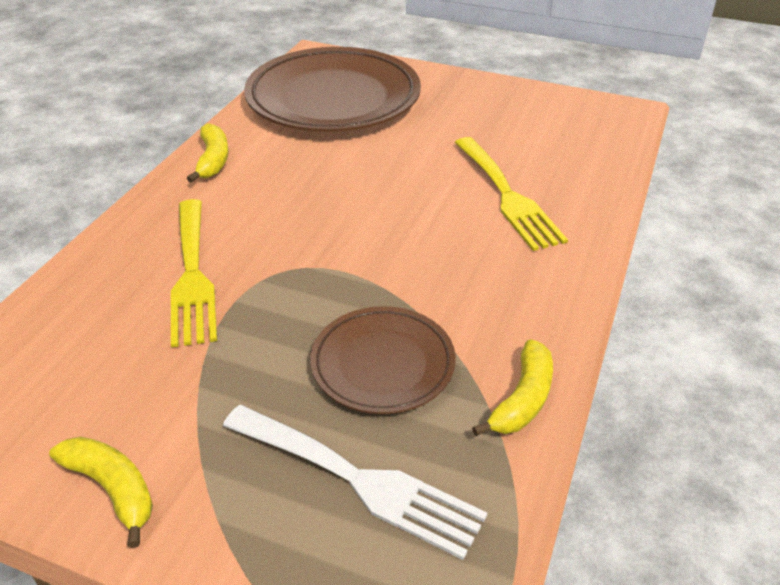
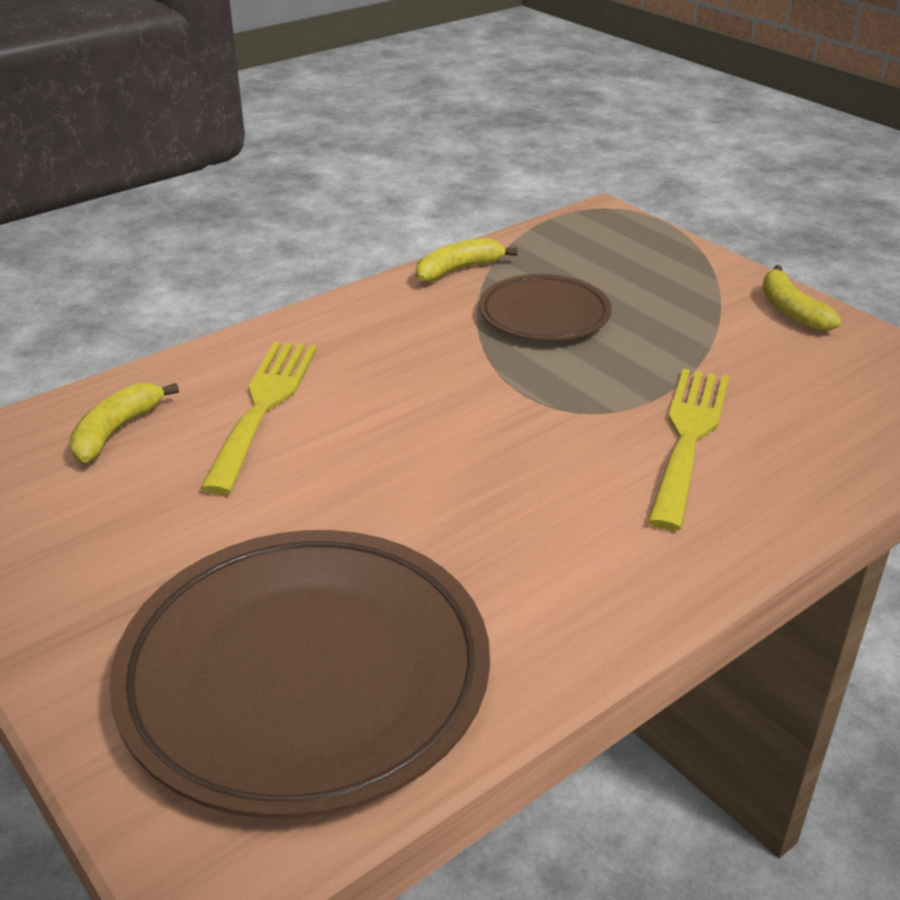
camera: 150 degrees left, 5 degrees down
(213, 160) = (600, 604): yellow banana -> yellow banana (116, 431)
(359, 480) = (610, 269): white fork -> none

